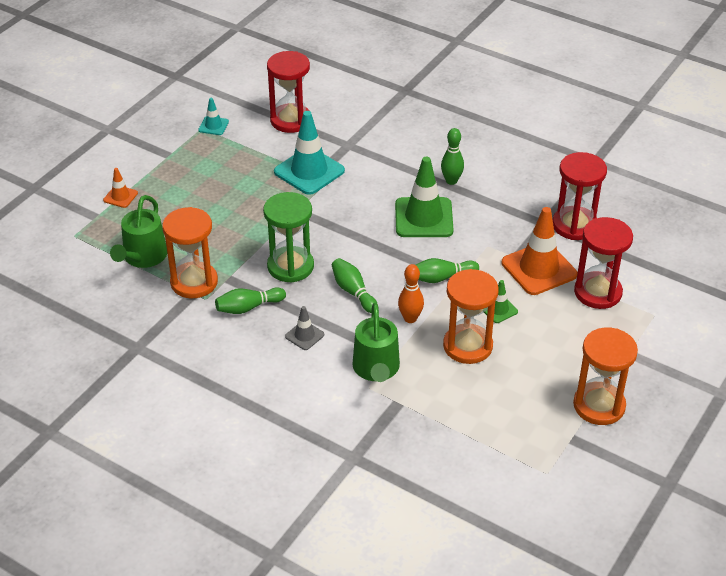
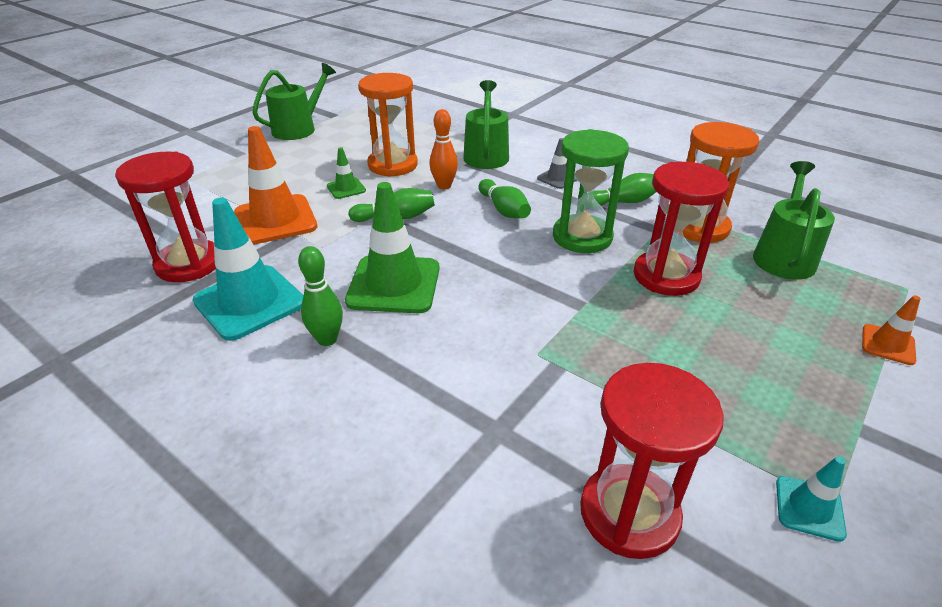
camera: 175 degrees left, 5 degrees down
(309, 171) = (572, 373): turquoise traffic cone -> turquoise traffic cone (250, 302)
(597, 292) = (227, 197): red hourglass -> red hourglass (666, 276)
(599, 405) = (298, 129): orange hourglass -> green watering can

